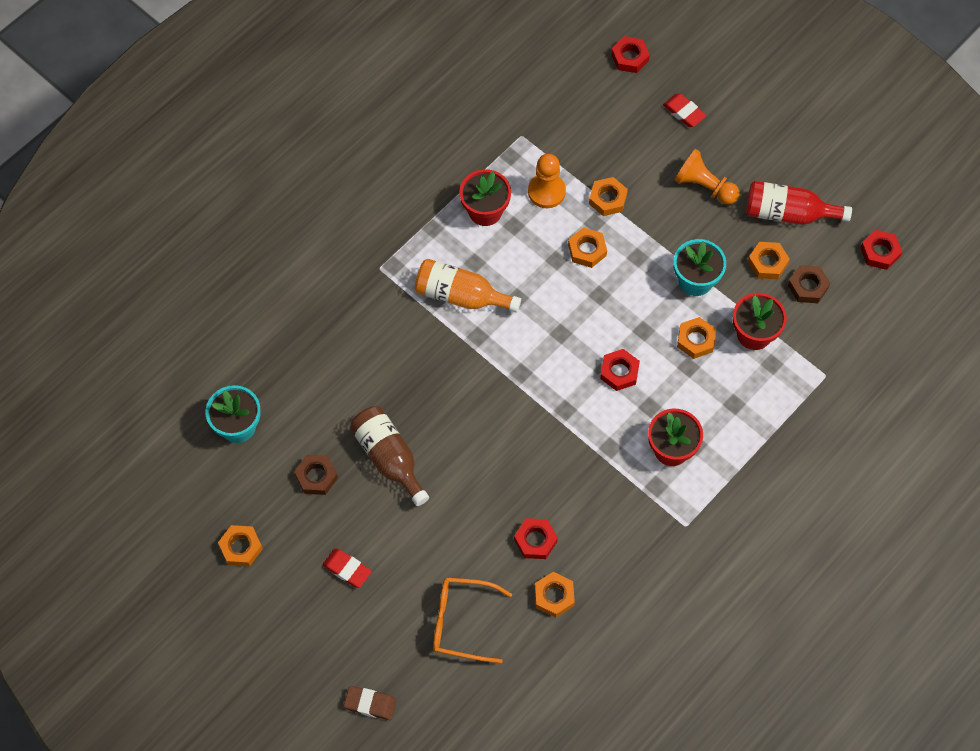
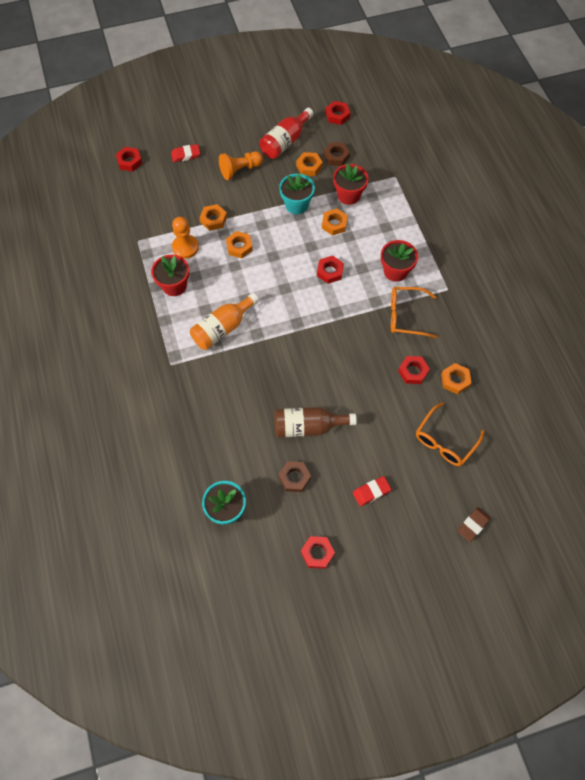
camera: 60 degrees left, 0 degrees up
(241, 547) = (317, 553): orange nut -> red nut
(612, 494) = (406, 316): none -> orange glasses

